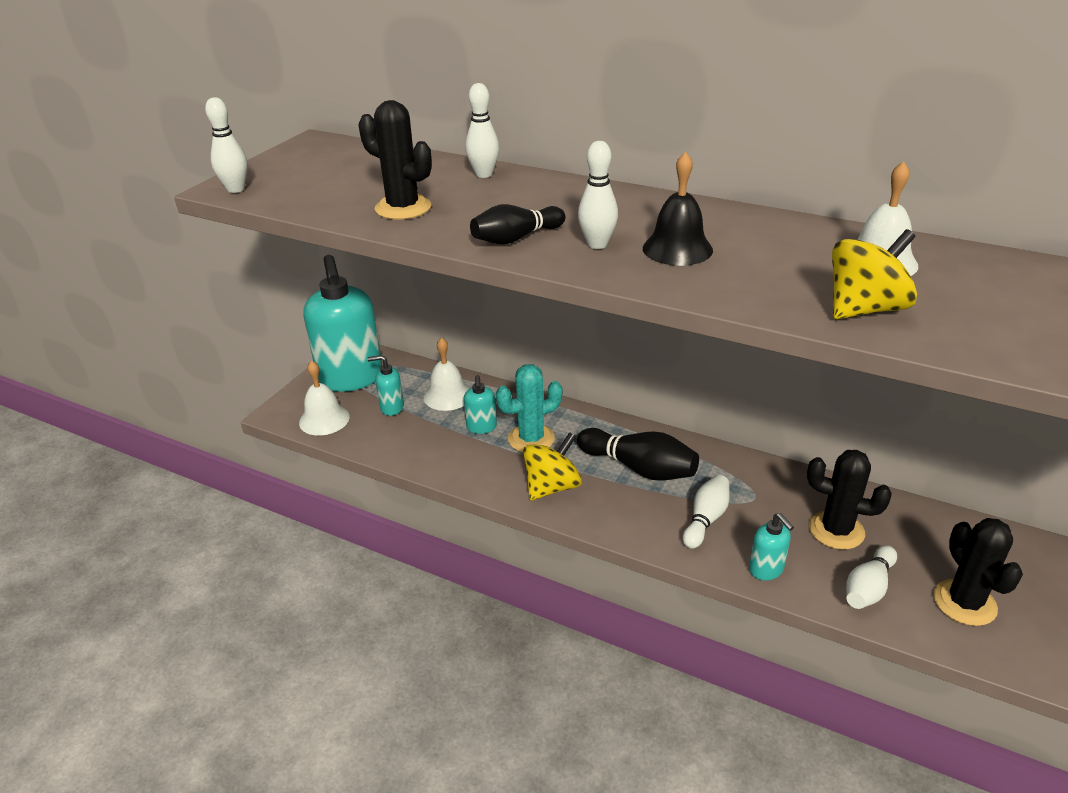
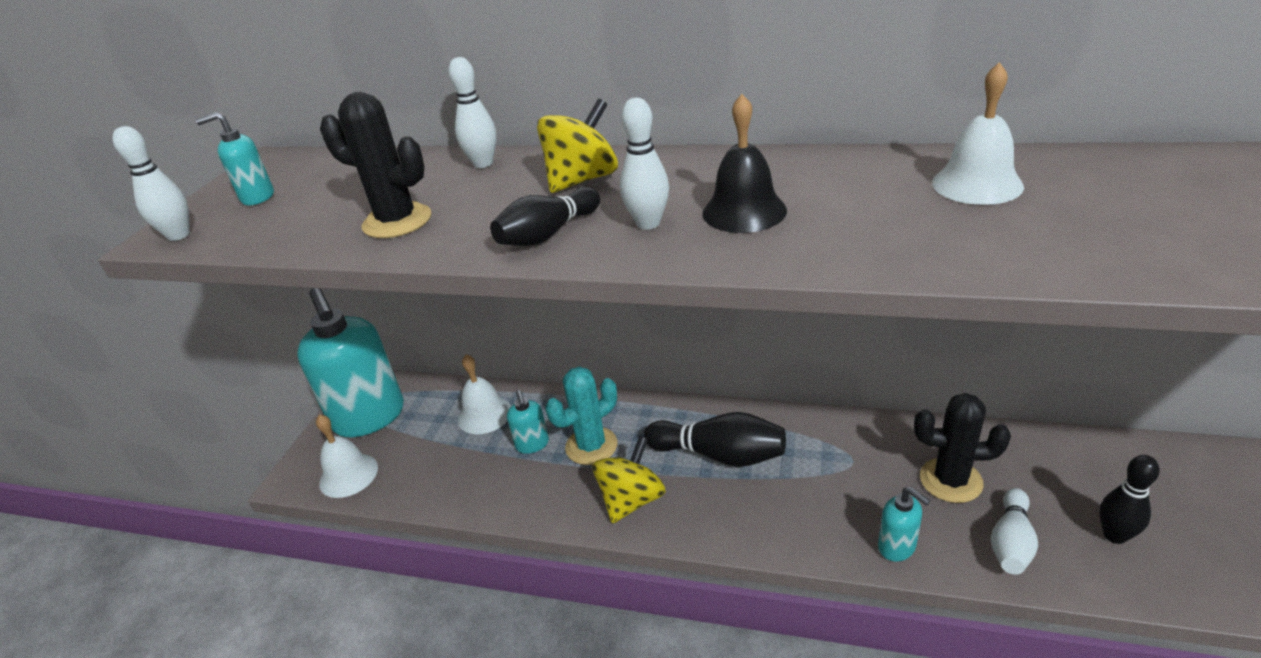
camera: 10 degrees left, 0 degrees up
(391, 407) = (424, 443): turquoise soap dispenser -> turquoise soap dispenser (257, 197)
(705, 519) = (811, 500): white bowling pin -> none
(864, 309) = (997, 245): yellow spinning top -> yellow spinning top (582, 180)
(964, 603) = (1114, 535): black cactus -> black bowling pin

